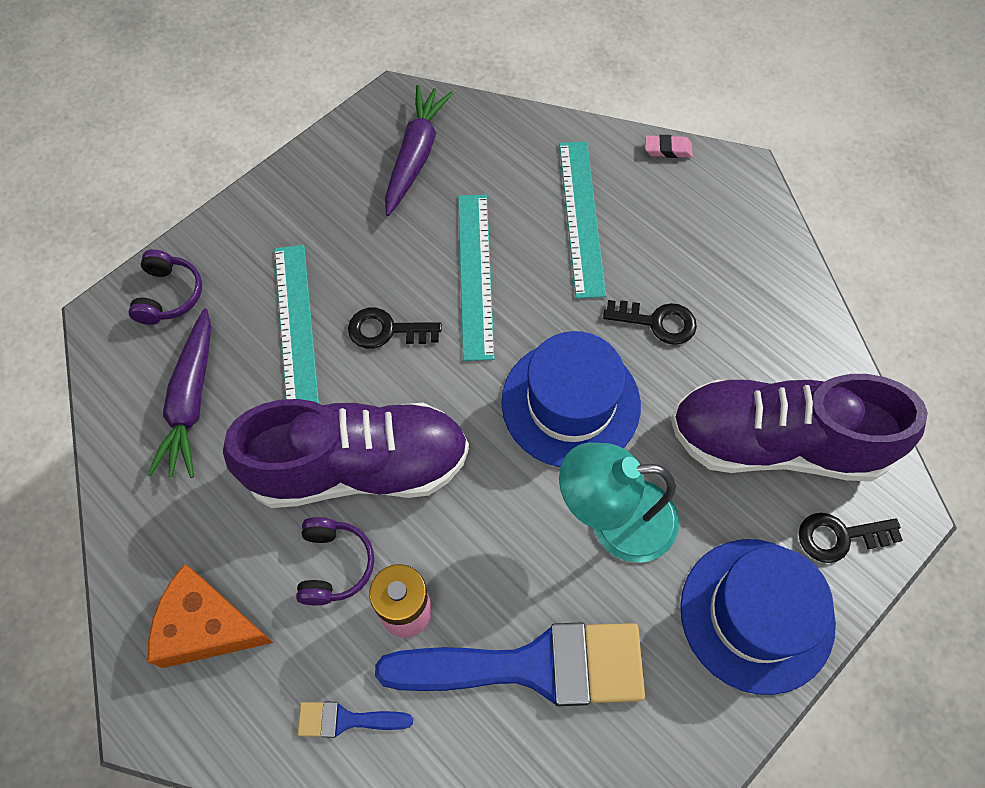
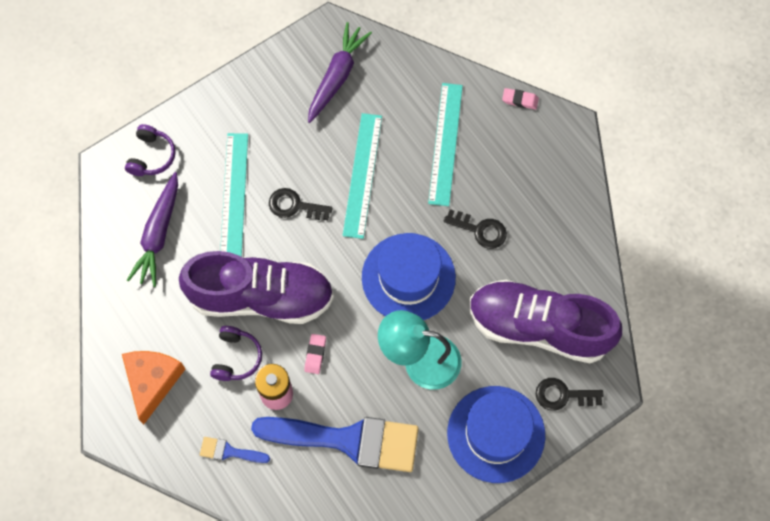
camera: 10 degrees right, 5 degrees up
(206, 626) = (152, 381): orange cheese -> orange cheese turned 75 degrees clockwise
(455, 539) = (315, 354): none -> pink eraser

